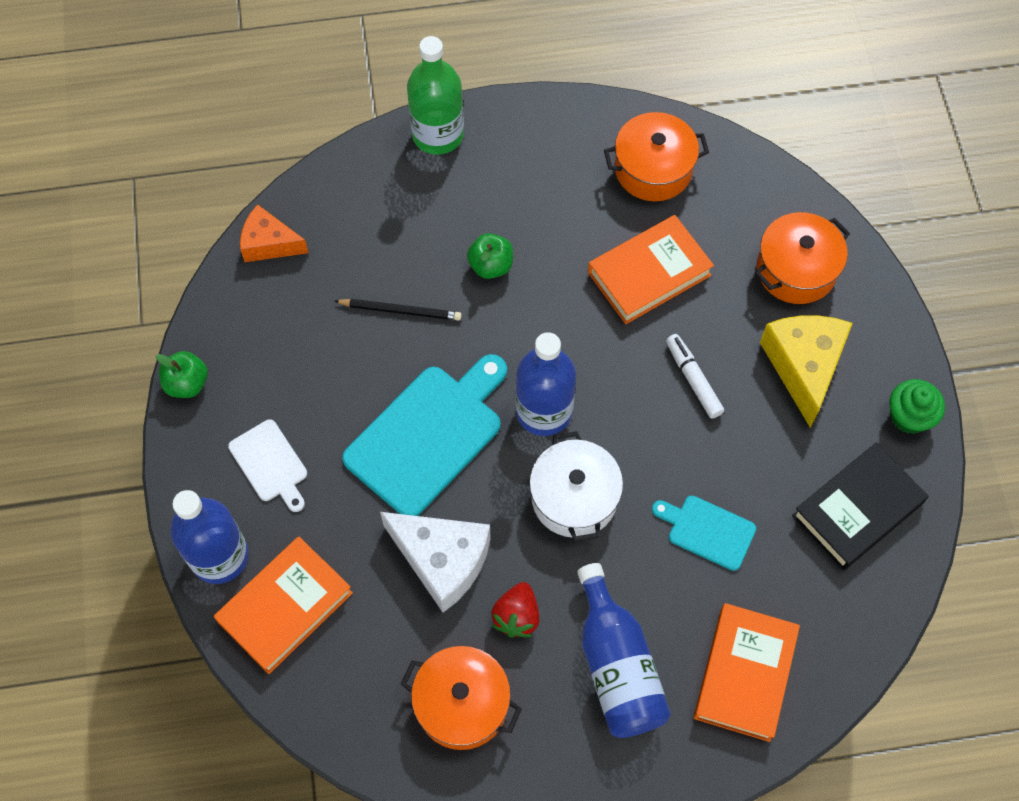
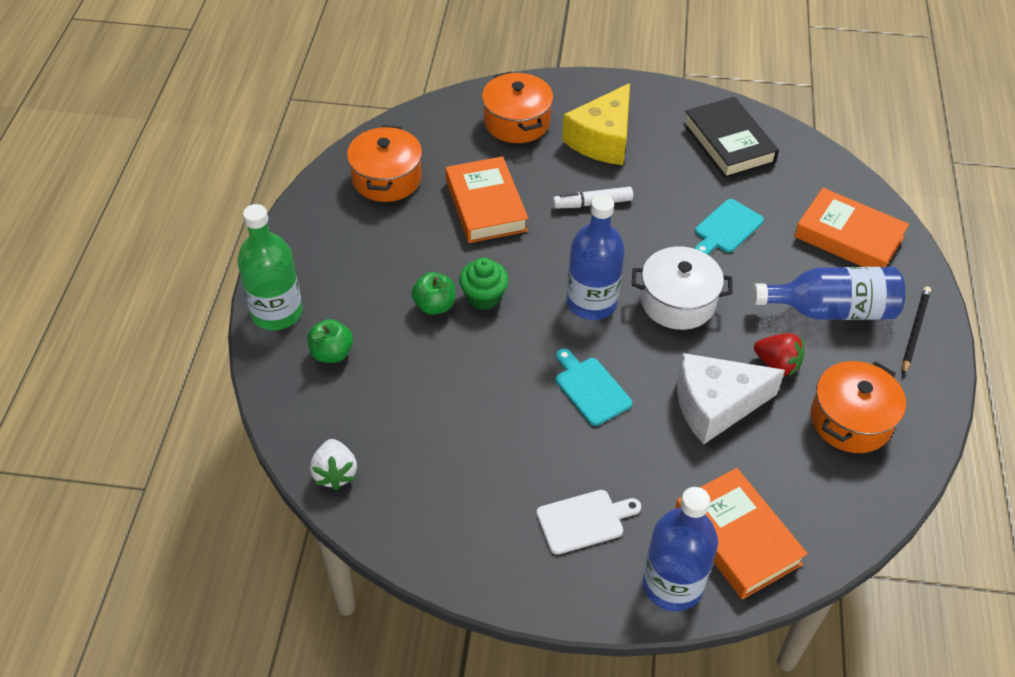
camera: 75 degrees left, 15 degrees down
(187, 383) = (470, 579): green apple -> green apple (332, 353)
(269, 243) = (335, 473): orange cheese -> white strawberry
(400, 310) = (454, 382): black pencil -> black pencil (914, 331)
(428, 435) = (590, 389): turquoise cutting board -> turquoise cutting board, size x0.53
(442, 561) = (715, 405): white cheese -> white cheese turned 150 degrees counterclockwise
(804, 366) = (602, 139): yellow cheese -> yellow cheese turned 75 degrees counterclockwise
(909, 416) = (661, 97): green cupcake -> green cupcake (483, 297)

